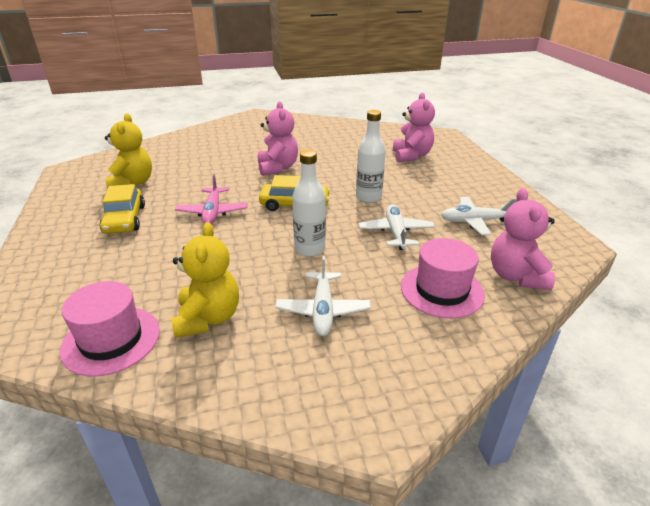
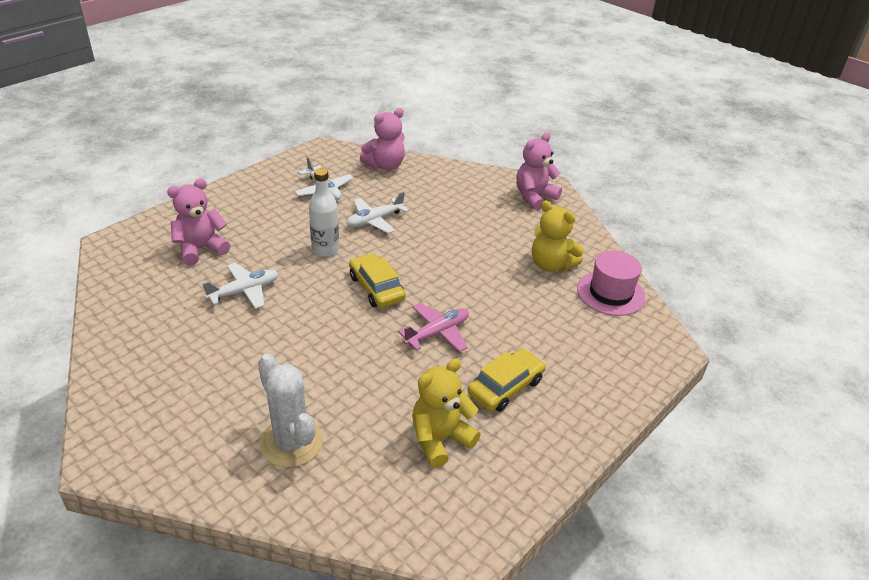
camera: 125 degrees left, 5 degrees up
(201, 147) = (291, 442): none -> white cactus
(208, 318) = (551, 265): yellow teddy bear -> yellow teddy bear turned 105 degrees counterclockwise
(277, 168) = (304, 335): pink teddy bear -> pink teddy bear (534, 197)
(309, 249) = (437, 253): white bottle -> none
(323, 310) = (494, 224): white plane -> white plane (244, 291)
(442, 290) = (428, 188): pink hat -> none

